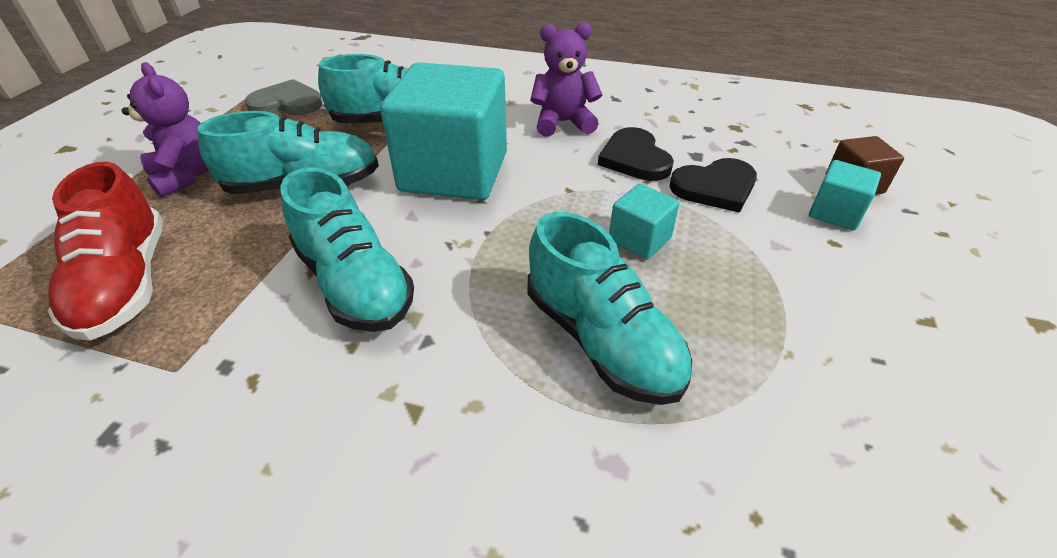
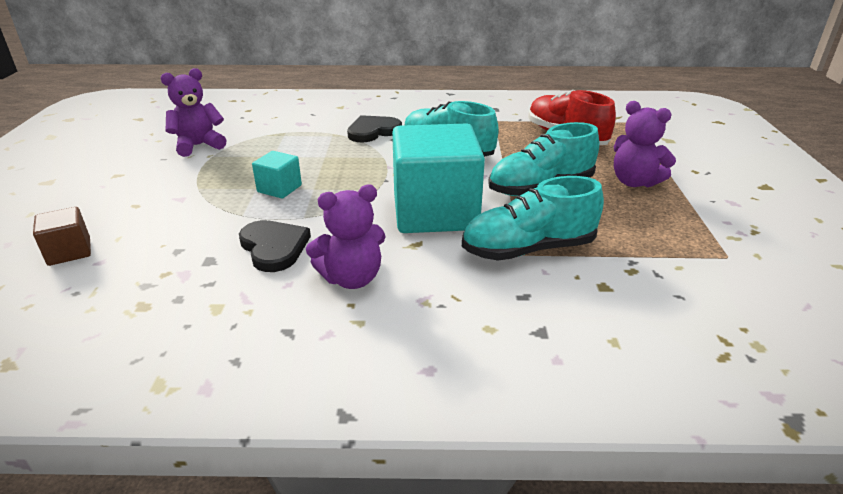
camera: 165 degrees right, 10 degrees down
(287, 103) = (673, 255): grey heart -> none
(601, 340) = (306, 148): turquoise shoe -> none
(715, 187) = (206, 231): black heart -> black heart (373, 131)
(832, 397) = (198, 146): none -> purple teddy bear
(835, 213) = (114, 225): turquoise cube -> none

